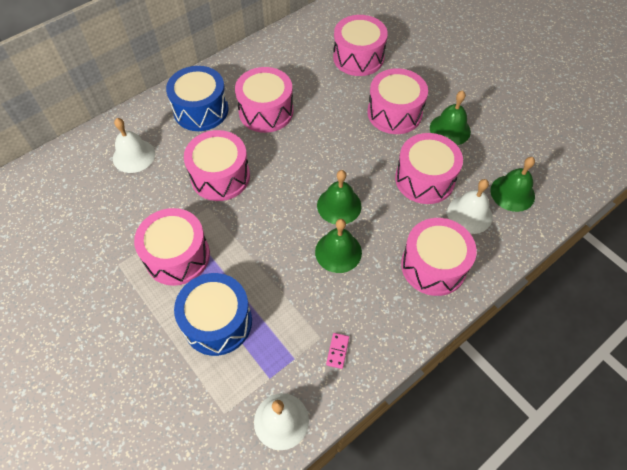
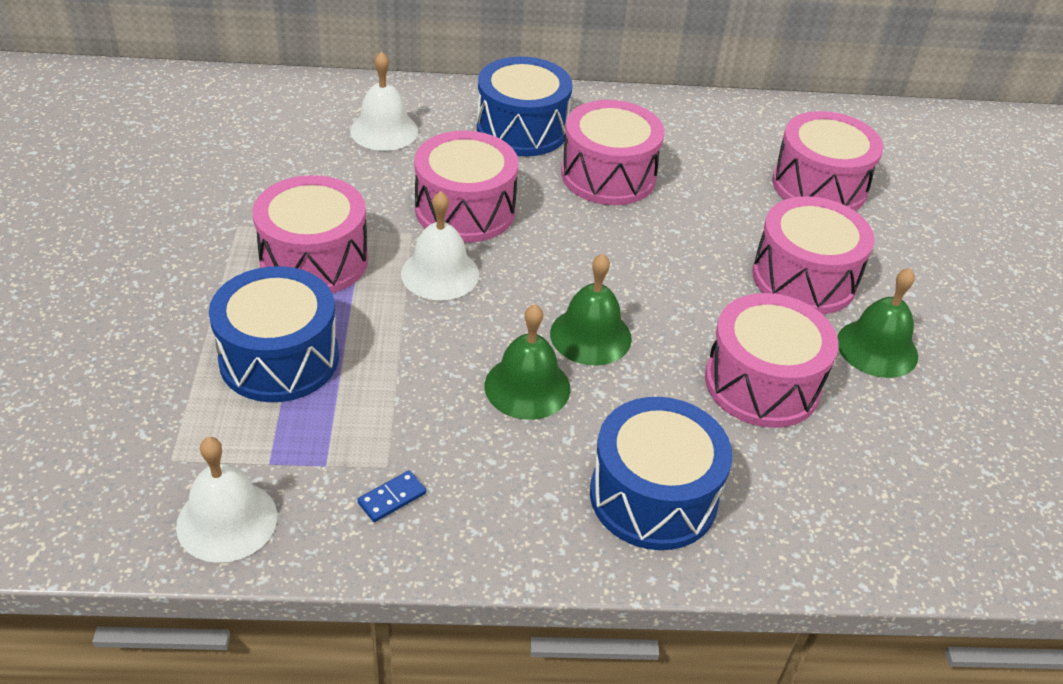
camera: 35 degrees right, 15 degrees down
(337, 351) = (392, 498): pink domino -> blue domino
(433, 266) = (653, 496): pink drum -> blue drum
(469, 214) = (789, 471): white bell -> white bell (440, 273)
(512, 193) = (900, 491): green bell -> none

